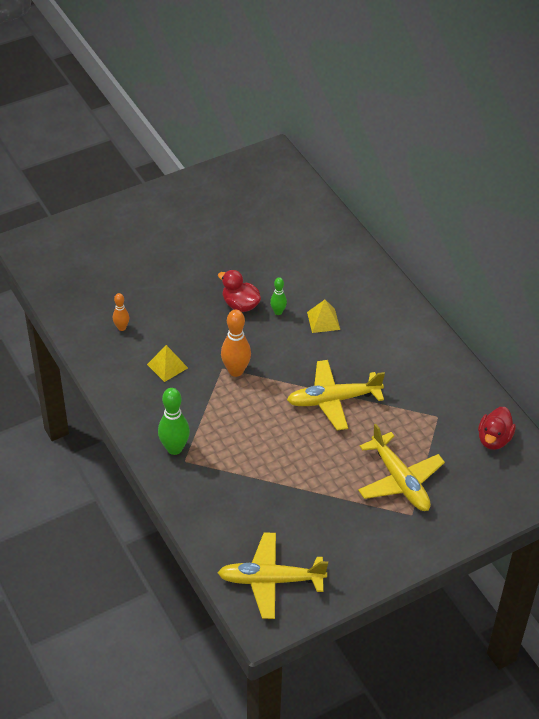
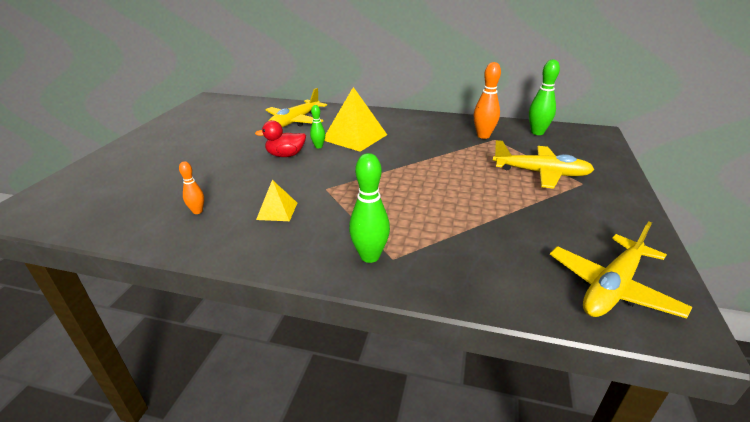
camera: 45 degrees left, 15 degrees down
(236, 371) = (338, 184): orange bowling pin -> orange bowling pin (483, 136)
(323, 320) = (355, 137): yellow pyramid -> yellow pyramid, size x1.89
(333, 400) = (429, 163): yellow plane -> yellow plane (295, 121)
(494, 439) = (537, 132): red duck -> green bowling pin

